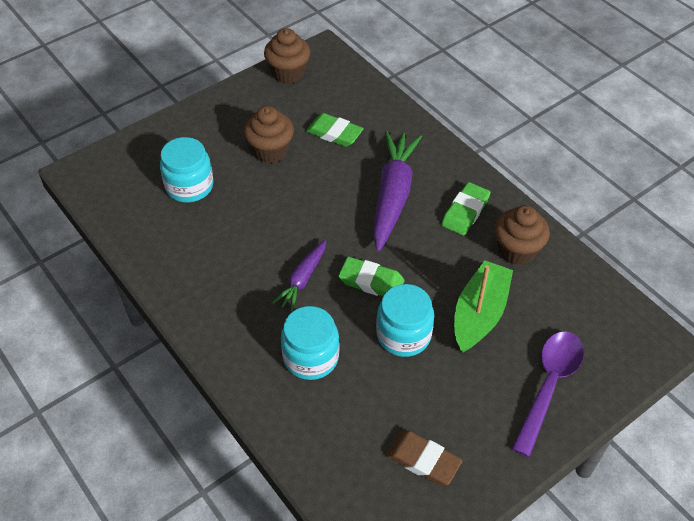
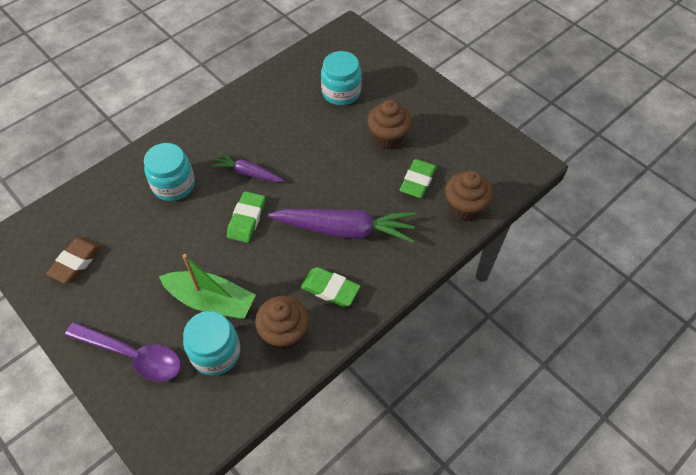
camera: 85 degrees right, 5 degrees up
(288, 73) = (491, 140): brown cupcake -> brown cupcake (464, 208)
(403, 335) = (191, 245): turquoise jar -> turquoise jar (215, 353)

